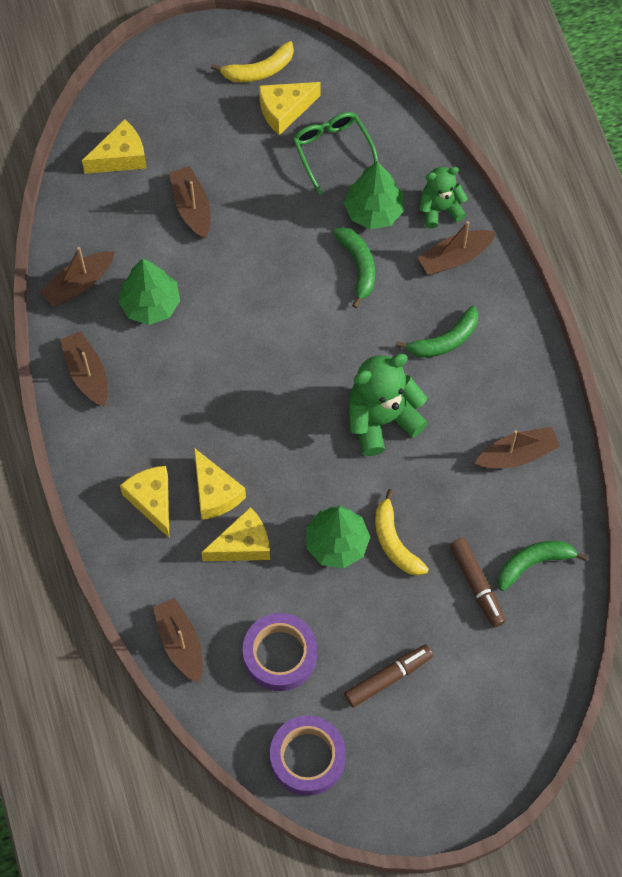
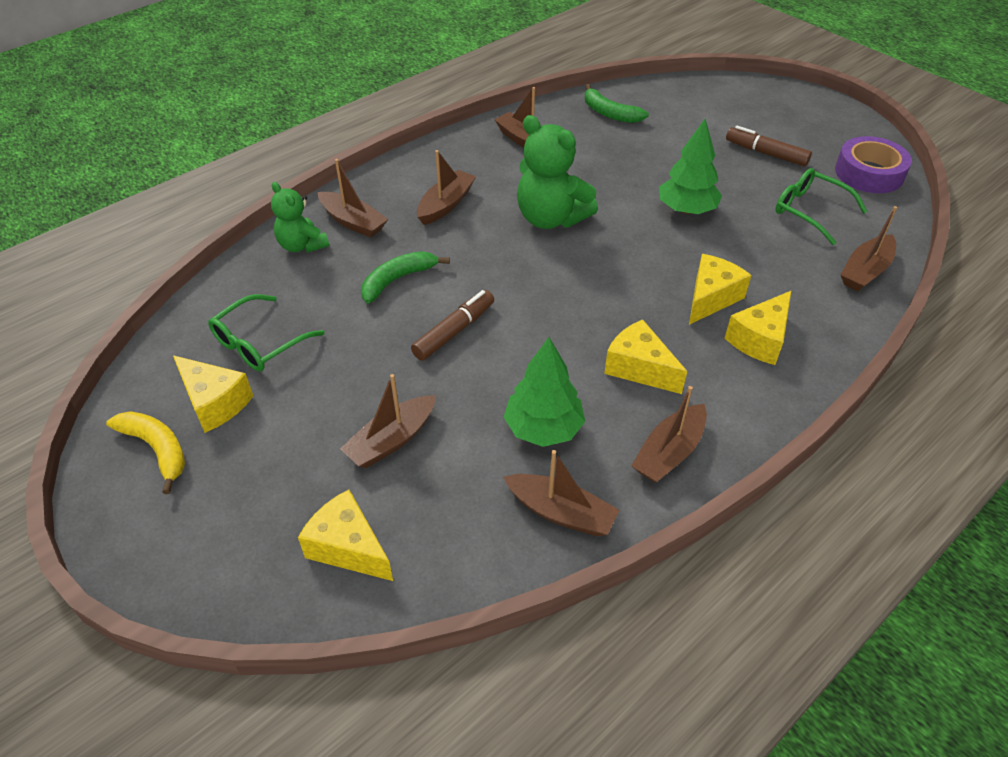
camera: 115 degrees left, 20 degrees down
(243, 544) = (741, 263): yellow cheese -> yellow cheese (639, 368)
(280, 655) = (810, 211): purple tape -> green glasses
(374, 211) = (325, 289): green tree -> none
(395, 542) = (655, 180): yellow banana -> none
(444, 340) = (446, 204): green banana -> brown boat
(477, 584) = (651, 133): brown marker -> brown marker (454, 331)

